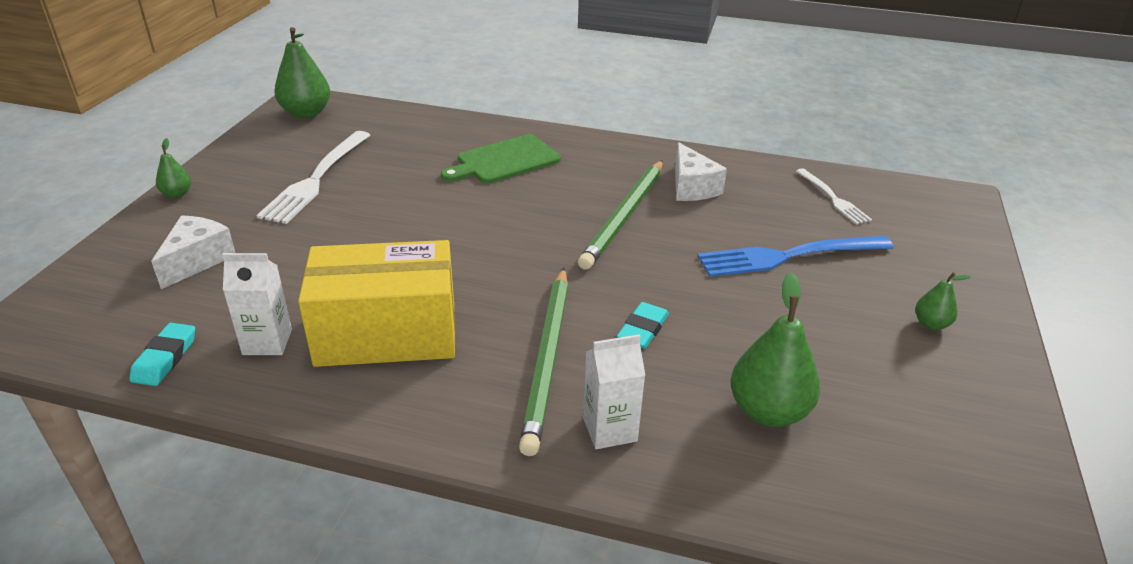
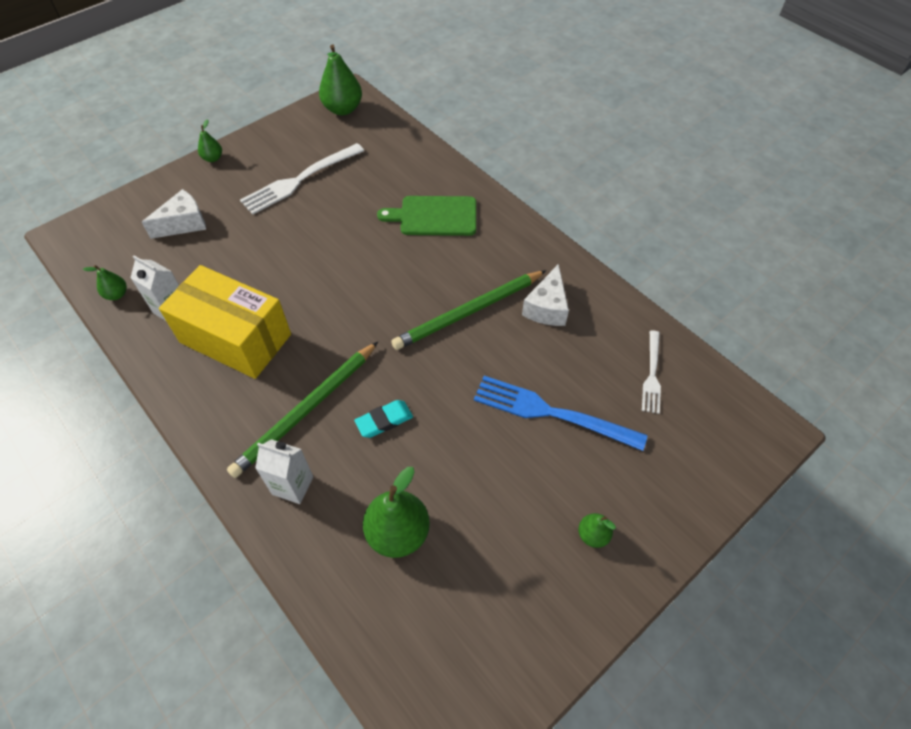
camera: 35 degrees right, 20 degrees up
(165, 358) = (117, 294): turquoise eraser -> green pear

